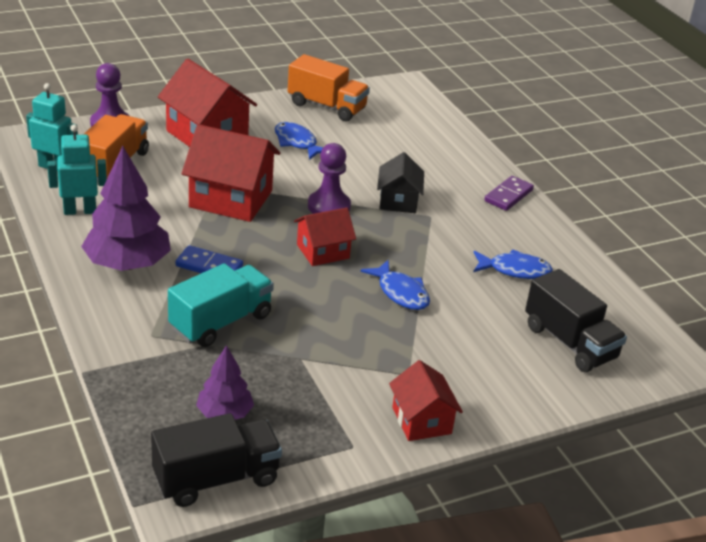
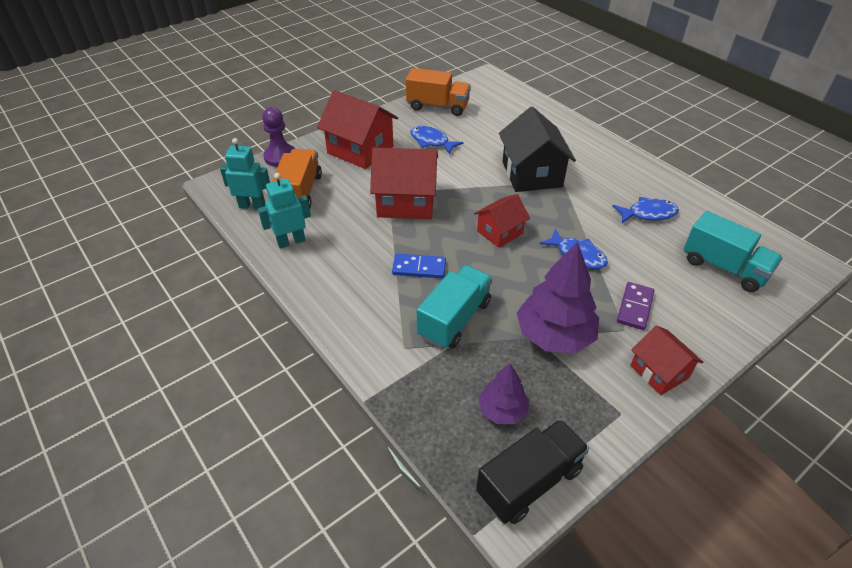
camera: 10 degrees left, 10 degrees up
(128, 264) = (353, 282): purple tree -> purple tree (554, 335)
(329, 206) = (483, 191): purple pawn -> none
(398, 201) = (531, 174): black house -> black house, size x1.68
(508, 195) = (607, 151): purple domino -> purple domino (634, 307)
(569, 342) = (724, 267): black truck -> turquoise truck

